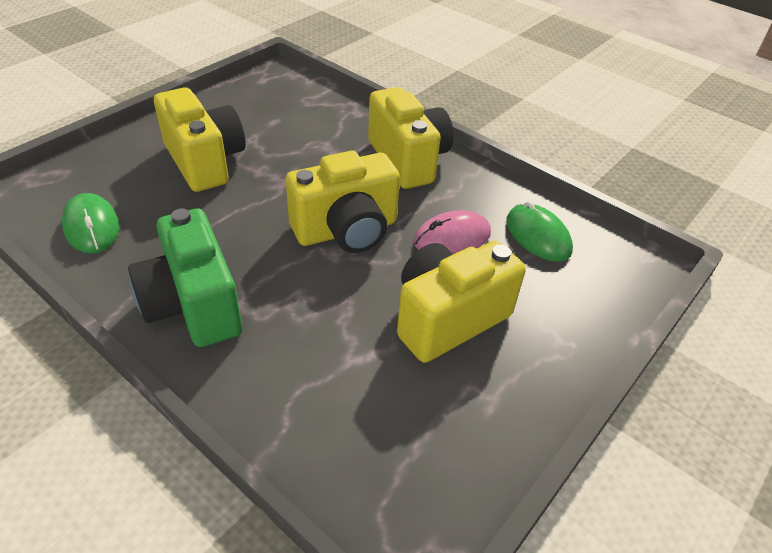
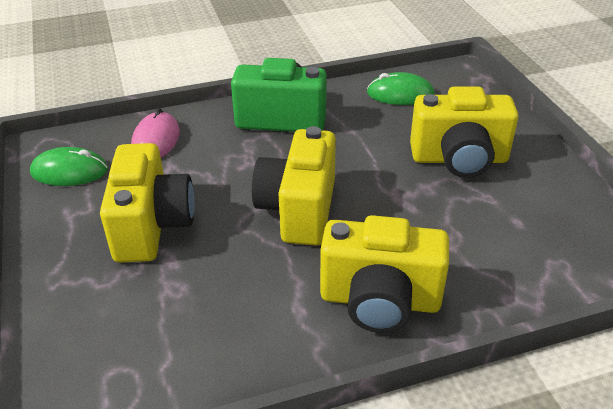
camera: 125 degrees right, 5 degrees down
(452, 238) = (232, 274): pink mouse -> pink mouse (156, 140)
(538, 236) = (176, 345): green mouse -> green mouse (69, 171)

